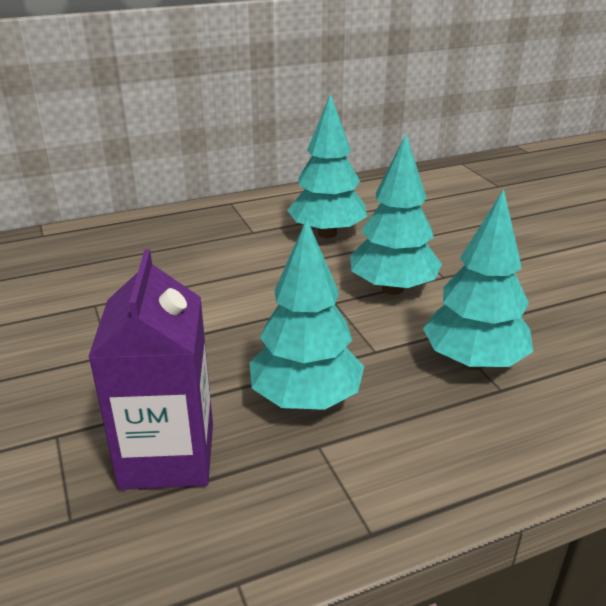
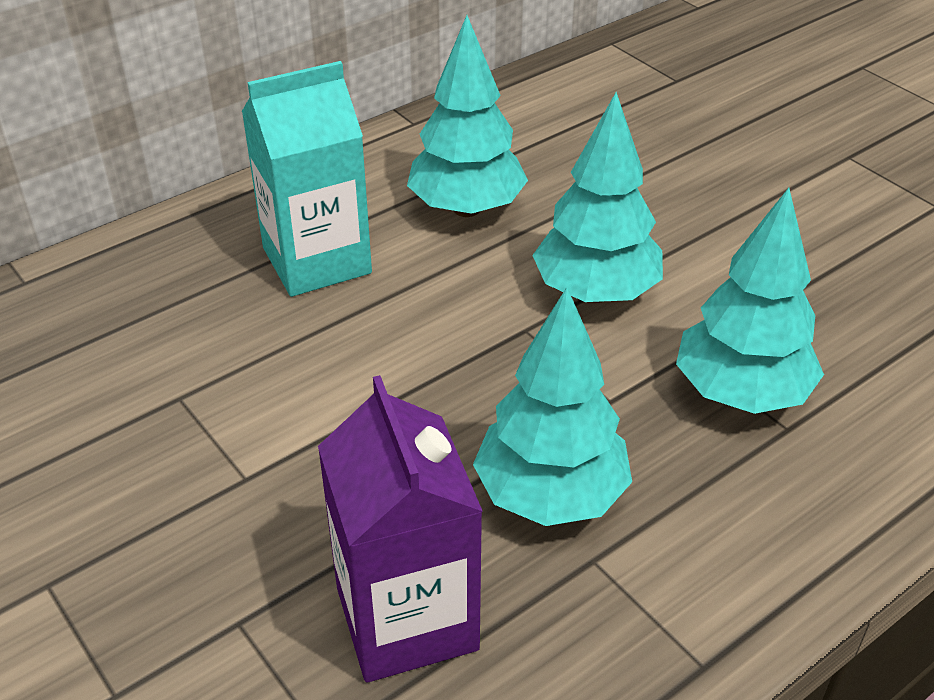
camera: 15 degrees left, 10 degrees up
(218, 247) = (317, 261): none -> turquoise carton

